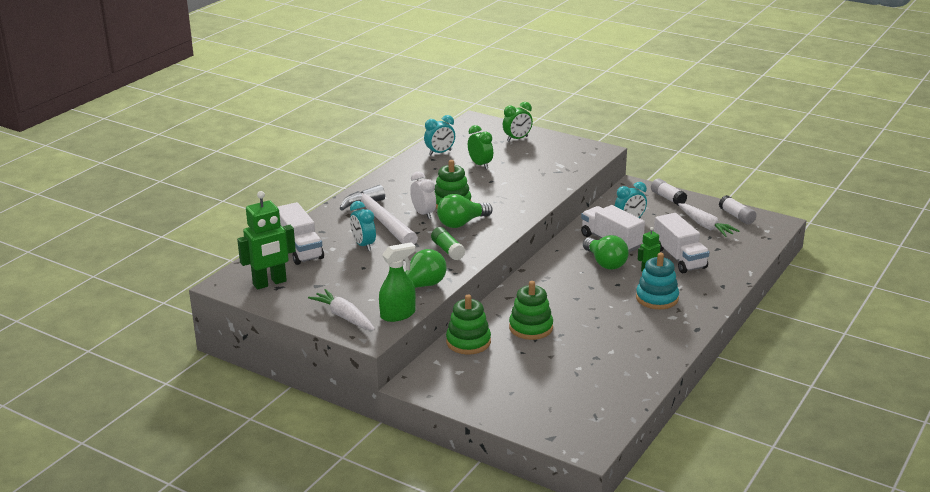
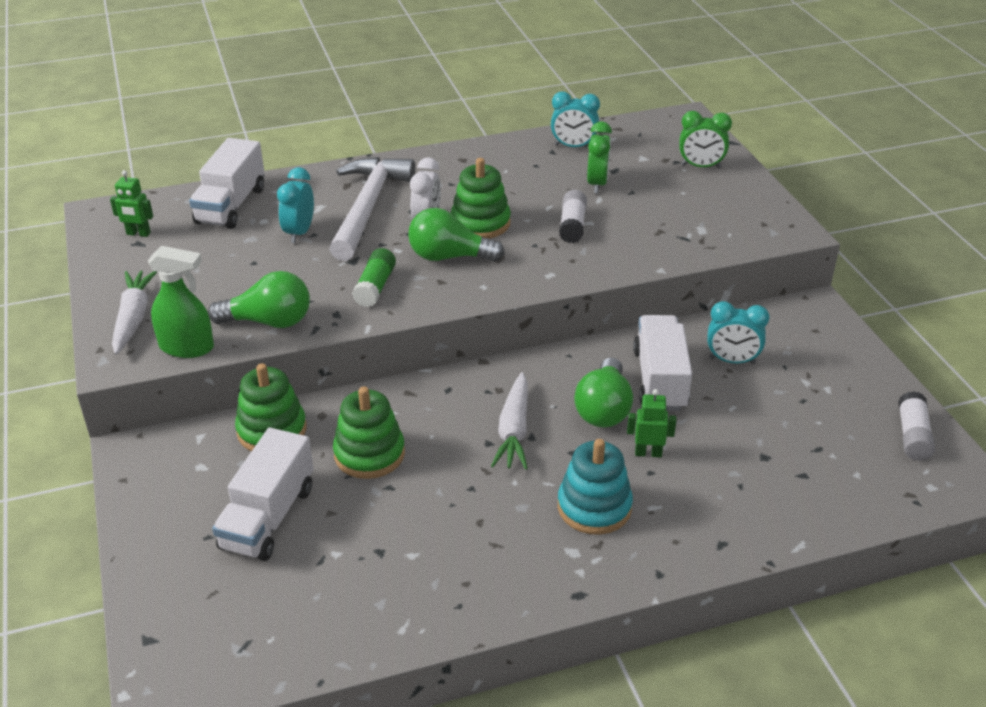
camera: 40 degrees right, 10 degrees up
(270, 283) = (138, 234): green robot -> green robot, size x0.51
(668, 198) = (841, 352): white glue stick -> white glue stick (572, 225)
(679, 258) = (720, 460): white truck -> white truck (268, 517)
(705, 226) = (837, 426): white carrot -> white carrot (514, 430)

